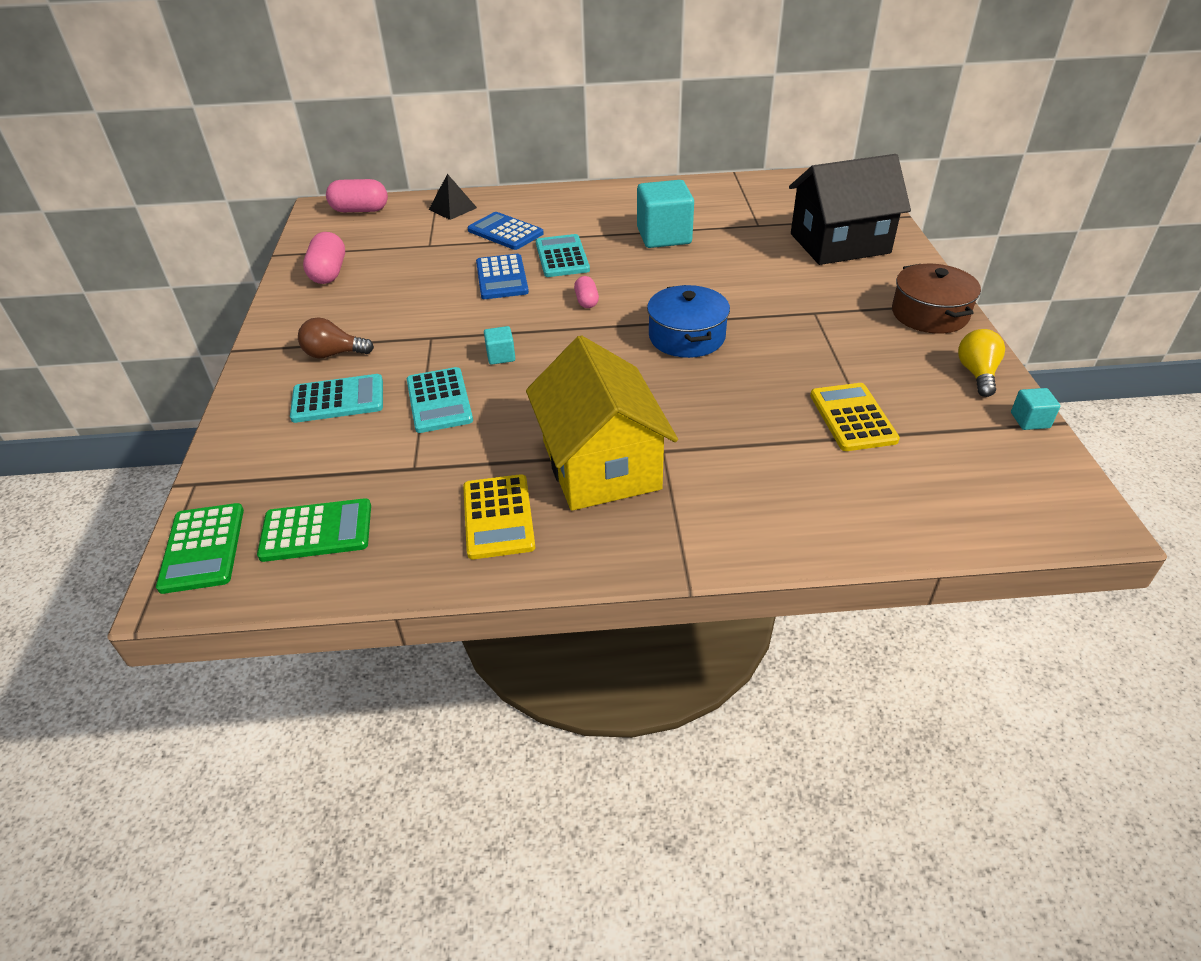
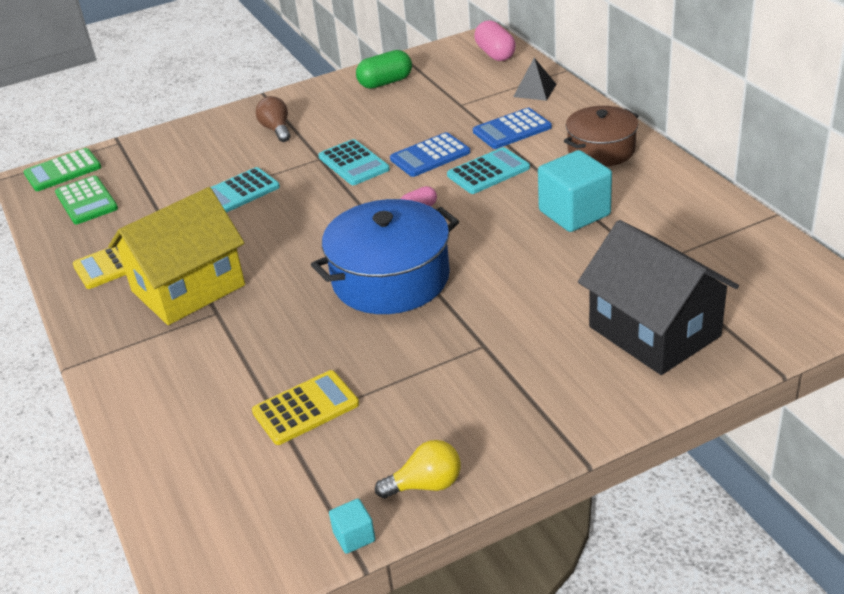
camera: 70 degrees right, 5 degrees down
(329, 273) = (385, 82): pink capsule -> green capsule
(338, 399) = (223, 153): turquoise calculator -> turquoise calculator (353, 163)
(501, 356) = (310, 197): turquoise cube -> none
(505, 232) = (512, 129): blue calculator -> blue calculator turned 135 degrees counterclockwise
(687, 337) = (391, 279): blue pot -> blue pot, size x1.54
(929, 314) = (534, 430): brown pot -> brown pot (601, 150)

